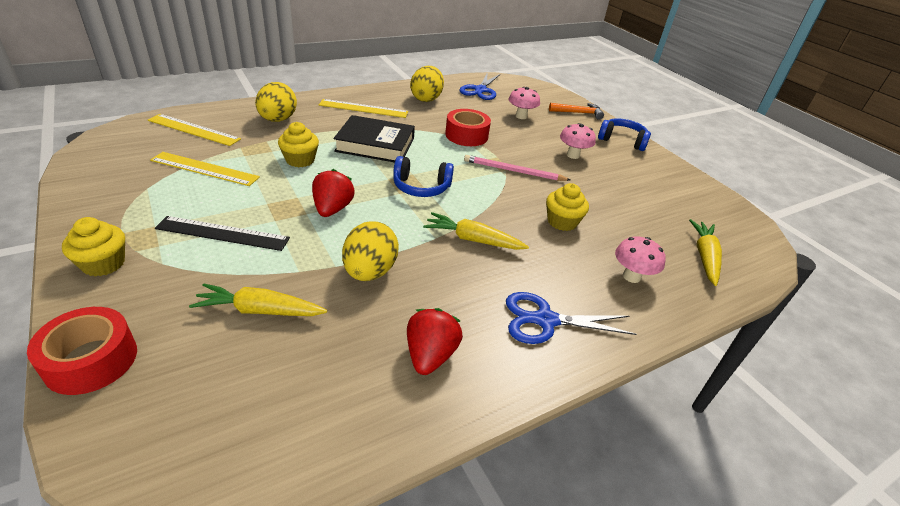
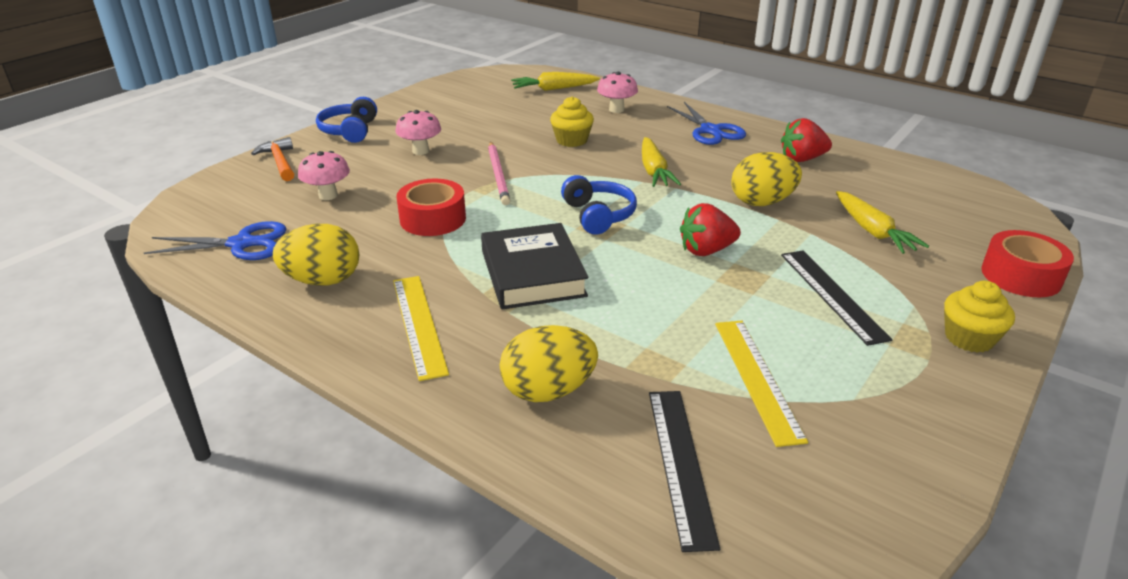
camera: 110 degrees left, 5 degrees down
(194, 130) = (680, 463): yellow ruler -> black ruler
(300, 160) = (640, 313): yellow cupcake -> none

